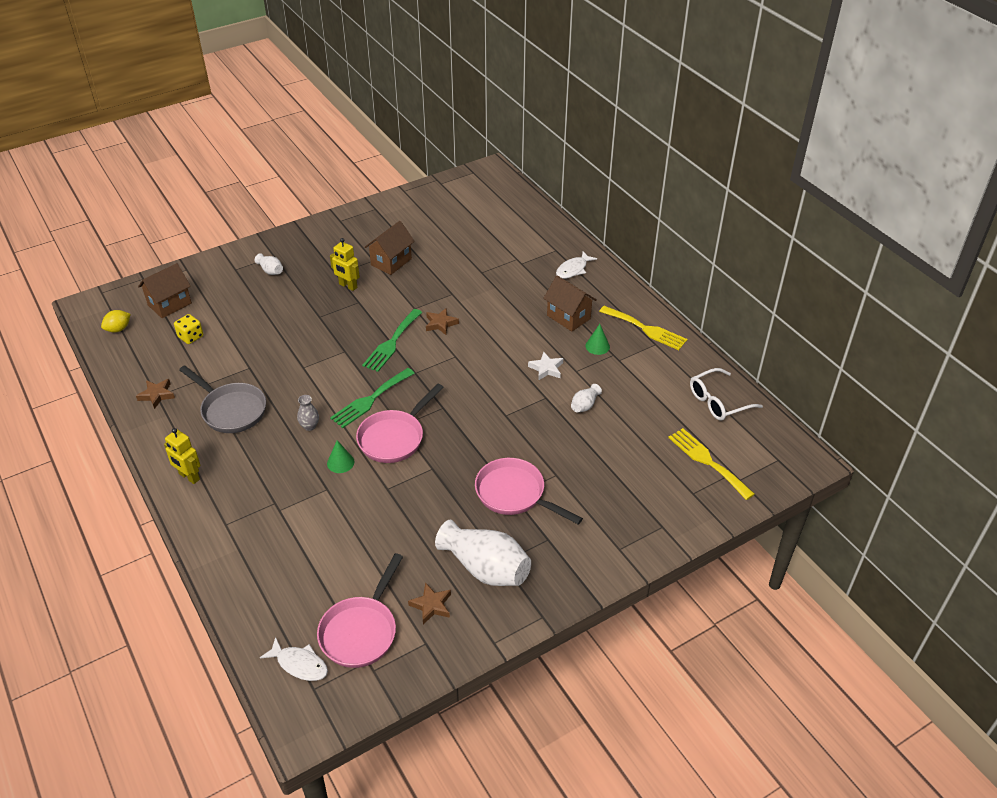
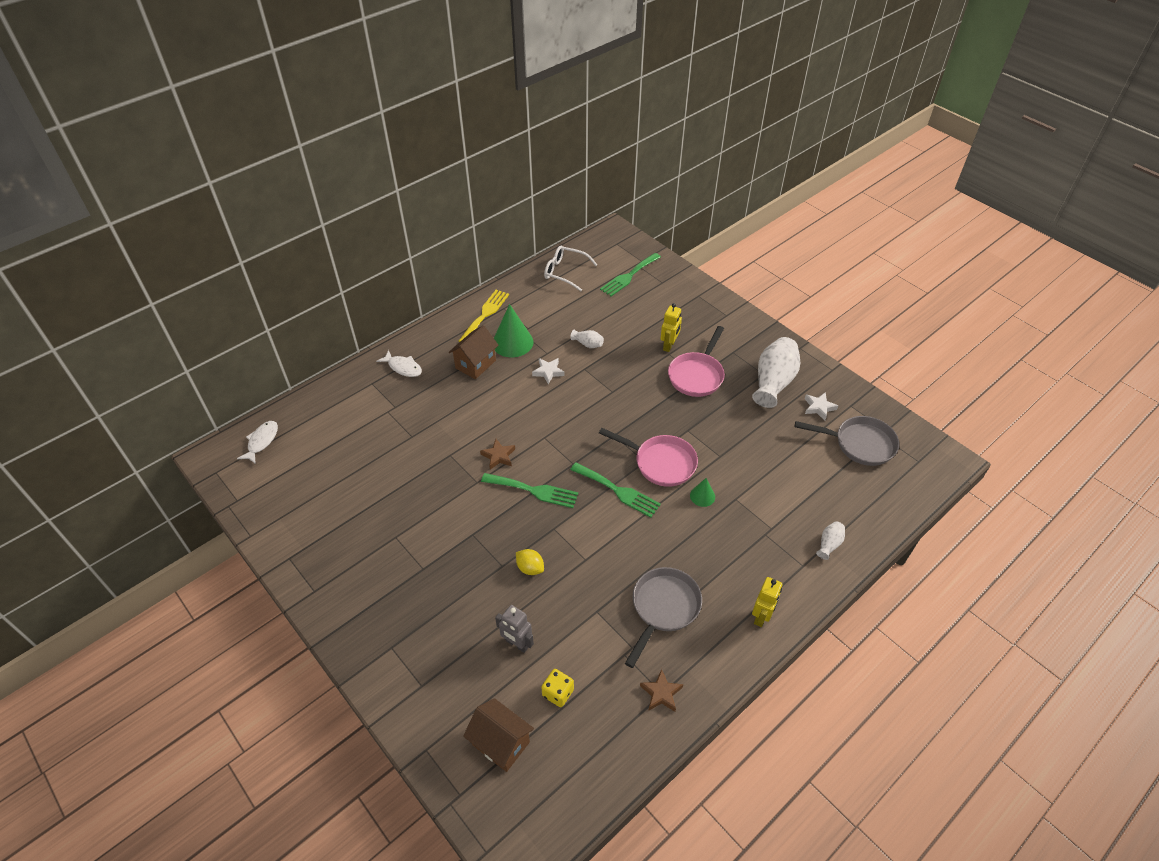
camera: 100 degrees left, 5 degrees up
(118, 329) = (558, 791): yellow lemon -> yellow lemon (530, 568)
(243, 319) = (517, 644): none -> grey robot
(271, 271) = (422, 641): white vase -> white vase (829, 544)
(299, 664) = (904, 474): white fish -> white fish (262, 441)
(309, 426) = (665, 531): grey vase -> none
(348, 286) = (445, 551): yellow robot -> yellow robot (669, 345)
(361, 631) = (859, 444): pink pan -> grey pan
(391, 262) = (398, 519): brown house -> none
(431, 605) = (819, 407): brown star -> white star
(597, 346) = (512, 342): green cone -> green cone, size x1.90
(707, 461) = (629, 276): yellow fork -> green fork
(718, 401) = (565, 272): white glasses -> white glasses turned 150 degrees clockwise

